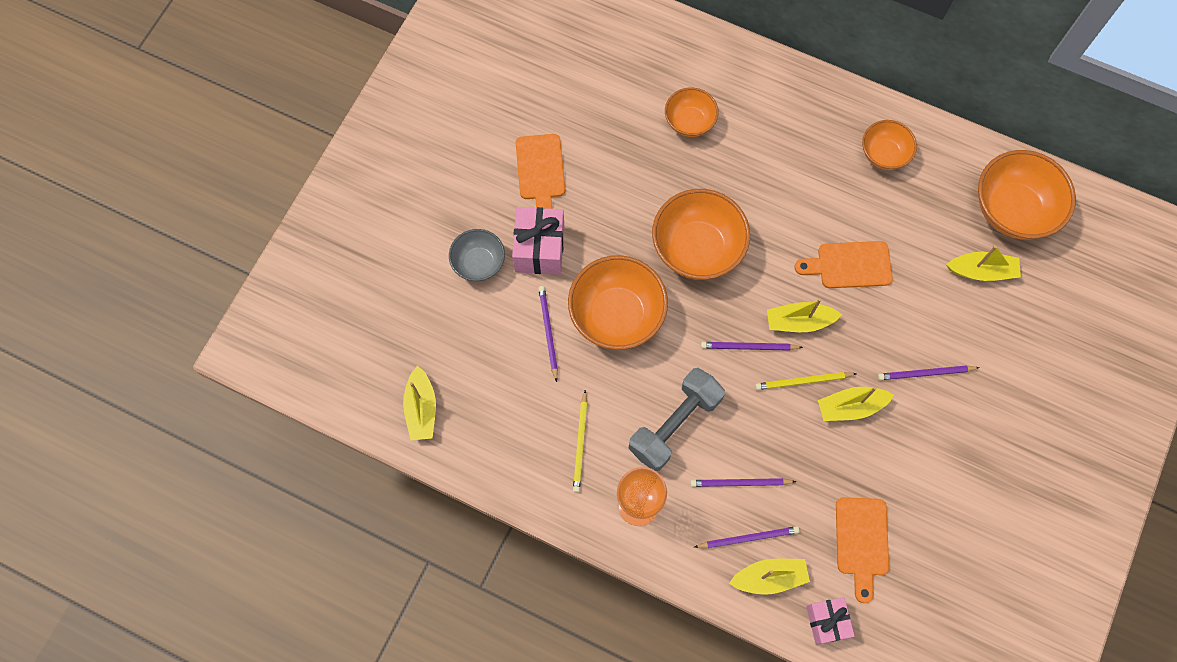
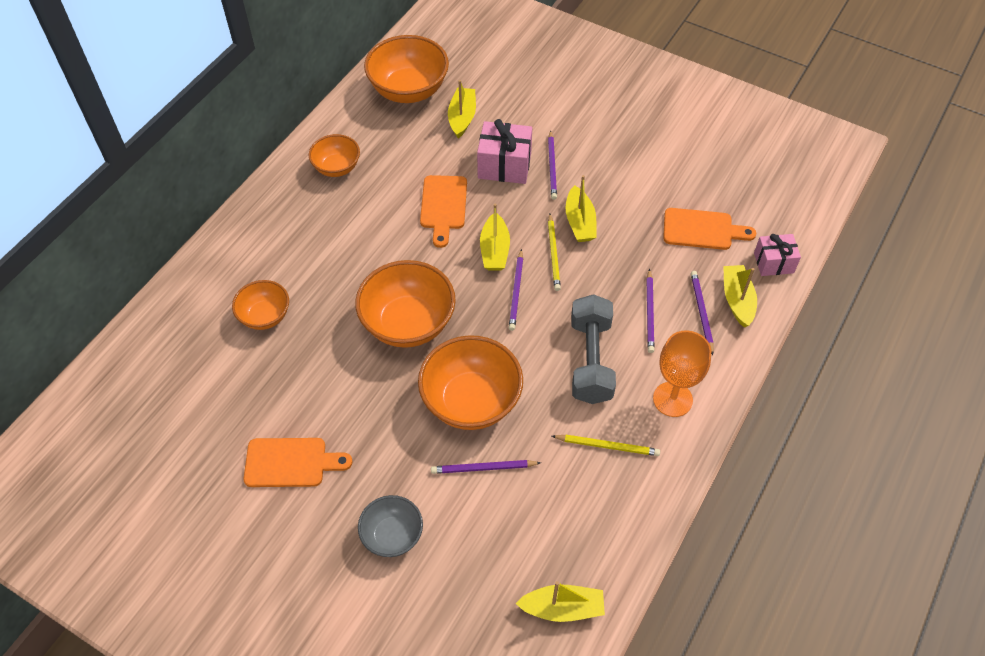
camera: 85 degrees left, 15 degrees down
(539, 249) = (385, 470): pink gift -> pink gift (504, 165)
(674, 424) = (590, 360): grey dumbbell -> grey dumbbell turned 45 degrees clockwise

